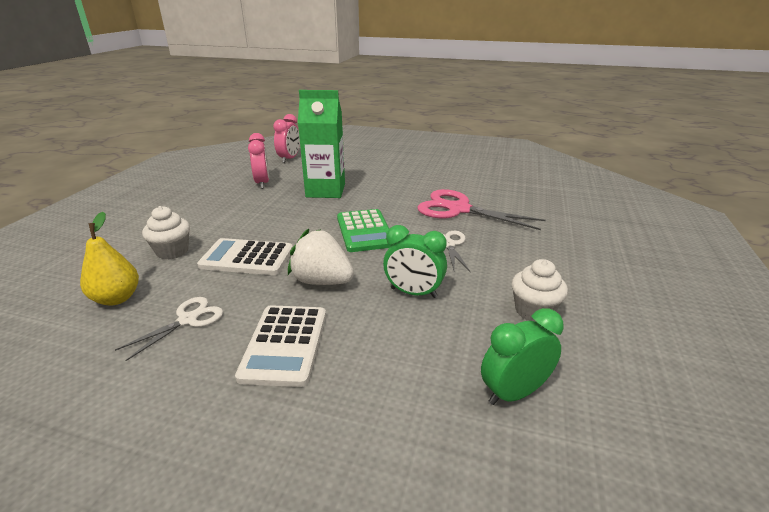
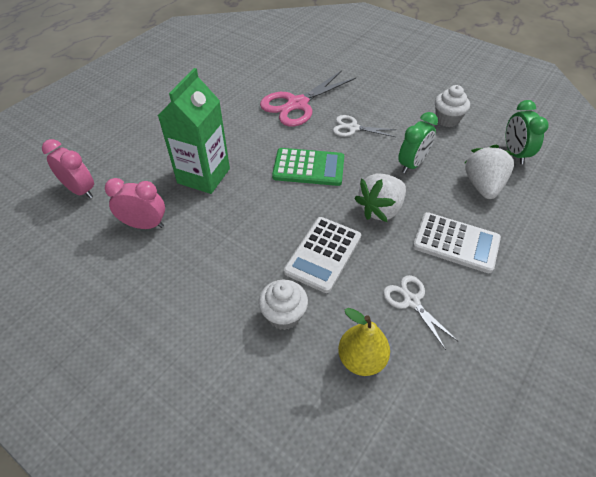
camera: 70 degrees left, 20 degrees up
(409, 360) = (482, 186): none -> white strawberry

